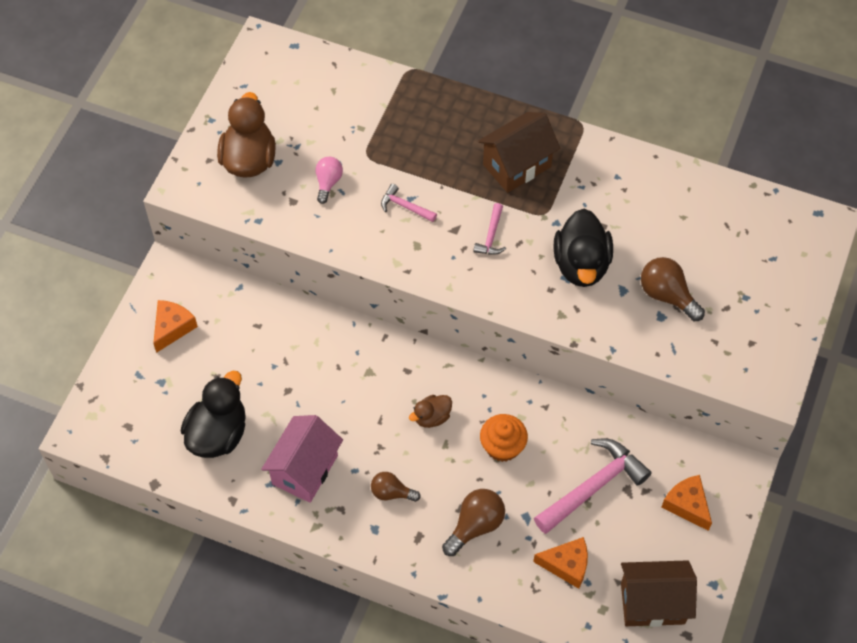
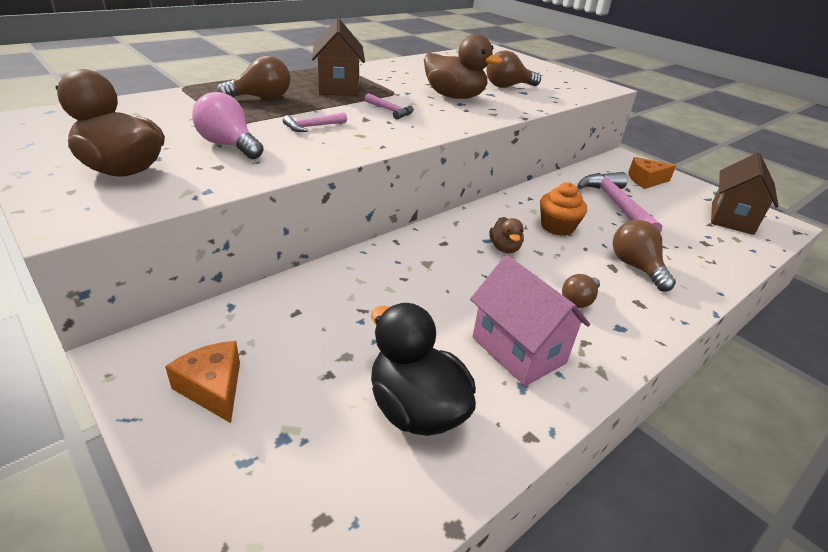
camera: 65 degrees left, 25 degrees down
(328, 182) = (229, 145): pink light bulb -> pink light bulb, size x1.52
(434, 134) = (261, 98): none -> brown light bulb
(567, 565) = (689, 239): orange cheese -> none
(581, 264) = (454, 97): black duck -> brown duck

